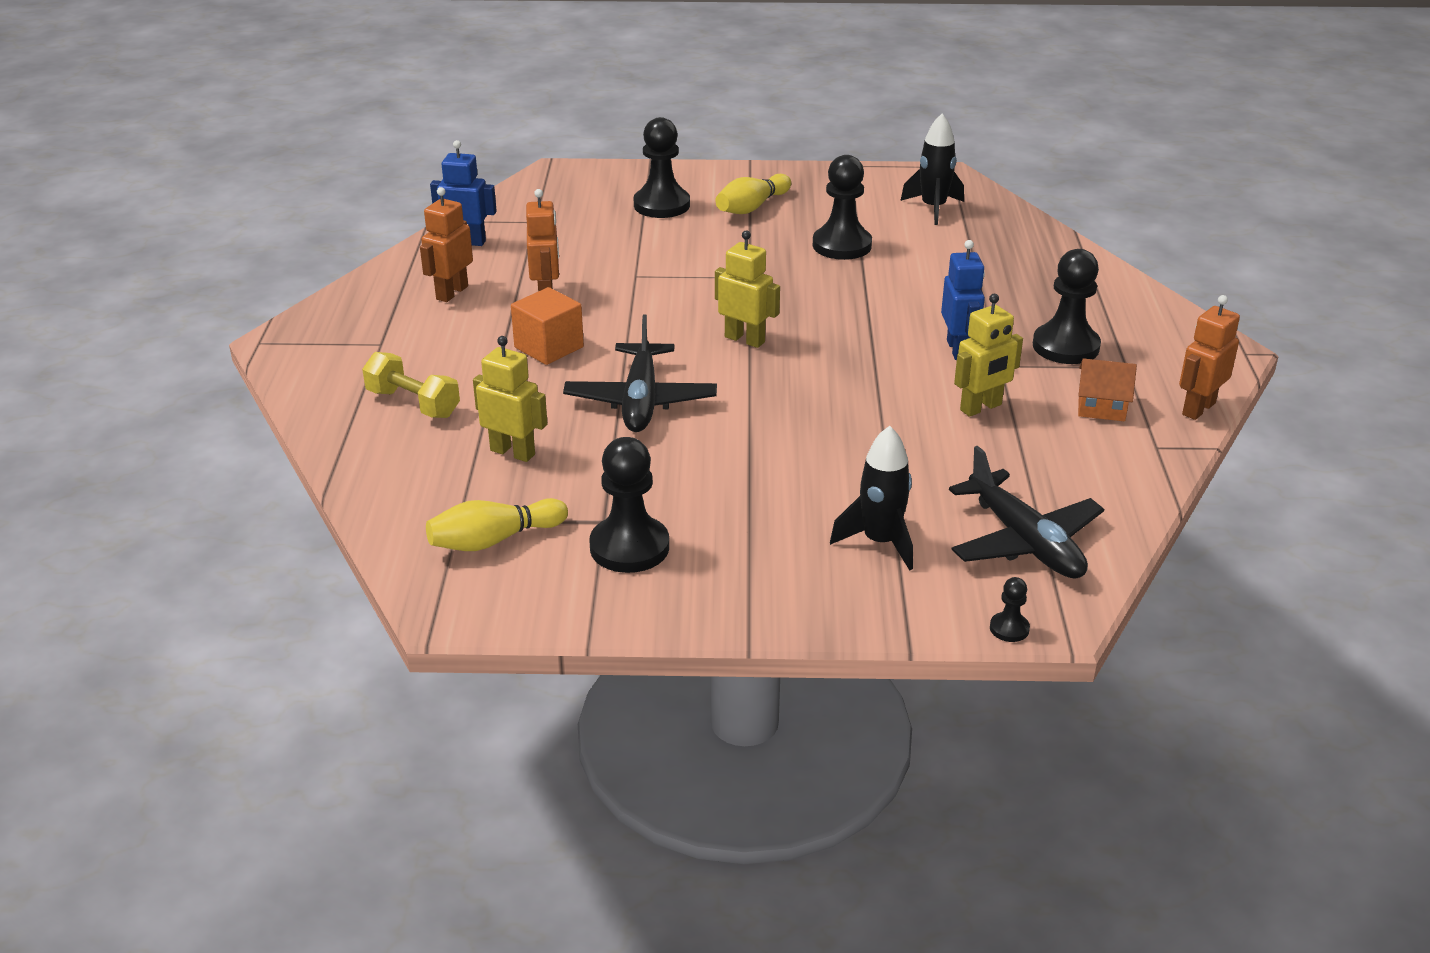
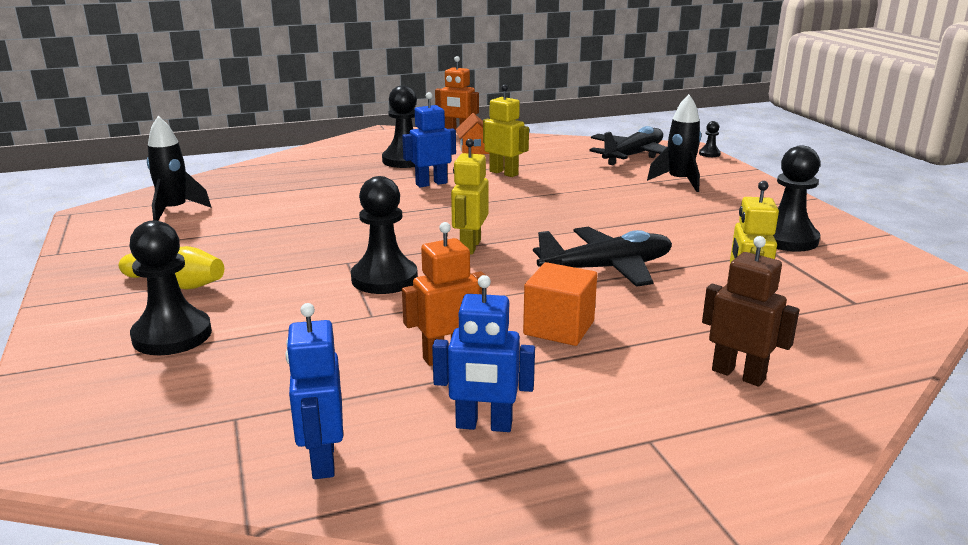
camera: 110 degrees left, 10 degrees down
(413, 404) = (738, 374): yellow dumbbell -> brown robot
(451, 293) = (484, 425): orange robot -> blue robot
(494, 540) = (854, 283): yellow bowling pin -> none
(842, 245) = (265, 234): black pawn -> black pawn (384, 279)

